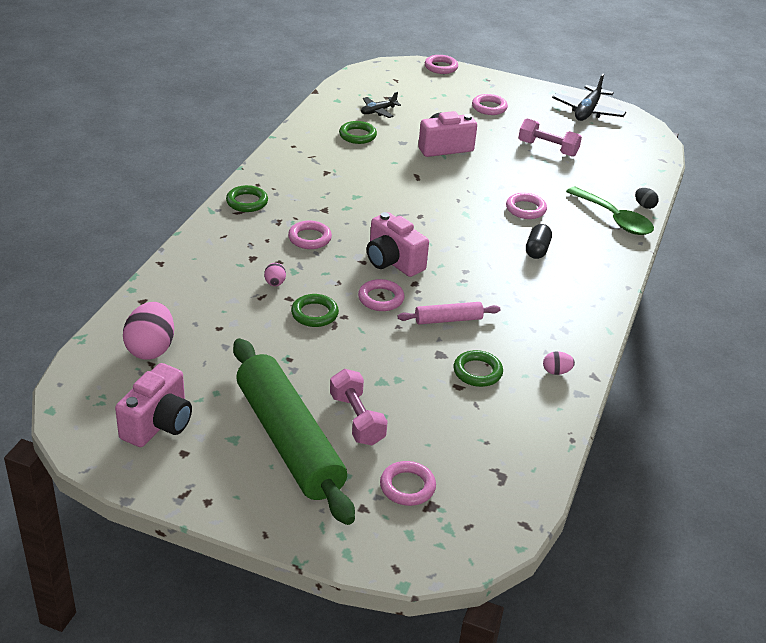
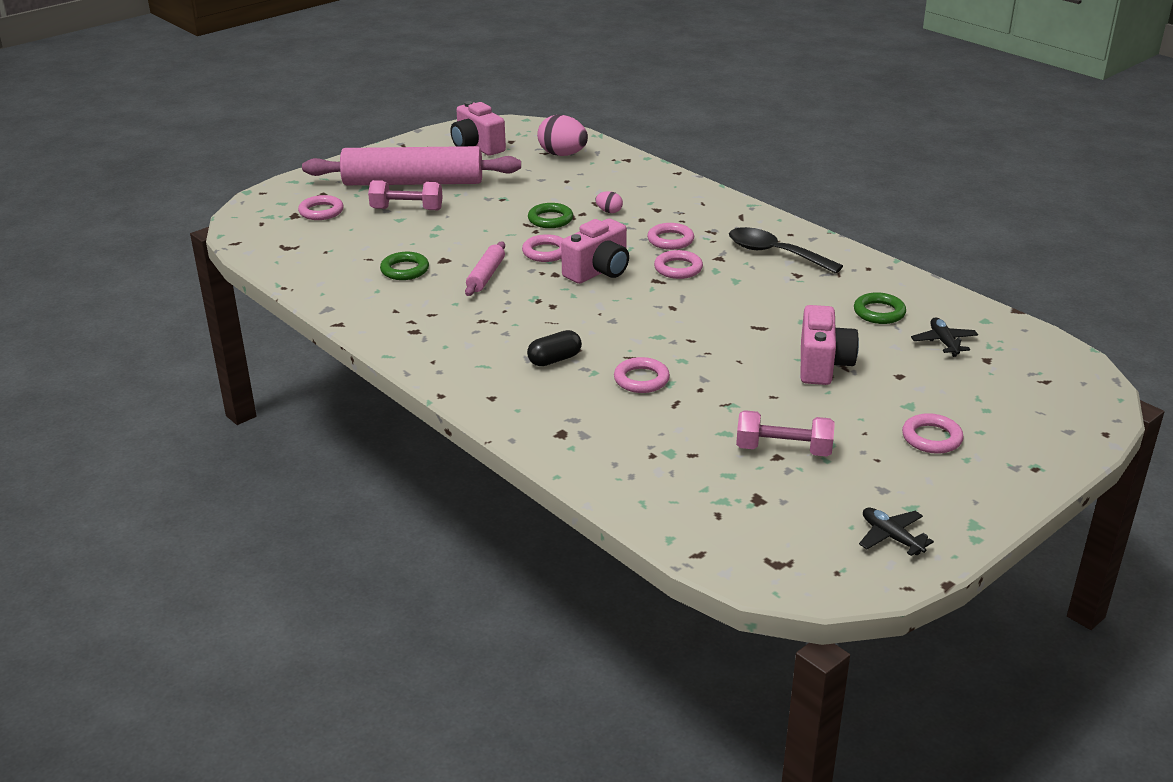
camera: 120 degrees right, 5 degrees down
(247, 202) = (757, 223): green ring -> none
(289, 440) = (413, 183): green rolling pin -> pink rolling pin
(298, 186) = (774, 253): none -> black spoon
(393, 262) = (598, 271): pink camera -> pink camera turned 150 degrees clockwise
(441, 67) = (1089, 434): pink ring -> pink ring (678, 268)
(537, 250) = (554, 359): black capsule -> black capsule turned 75 degrees counterclockwise
(547, 148) = (783, 450): pink dumbbell -> pink dumbbell turned 45 degrees clockwise
(556, 372) = (364, 307): pink egg -> none
(587, 111) = (891, 537): black plane -> black plane, size x0.60
(614, 219) = (574, 439): green spoon -> none
(644, 206) = (587, 478): black egg -> none

